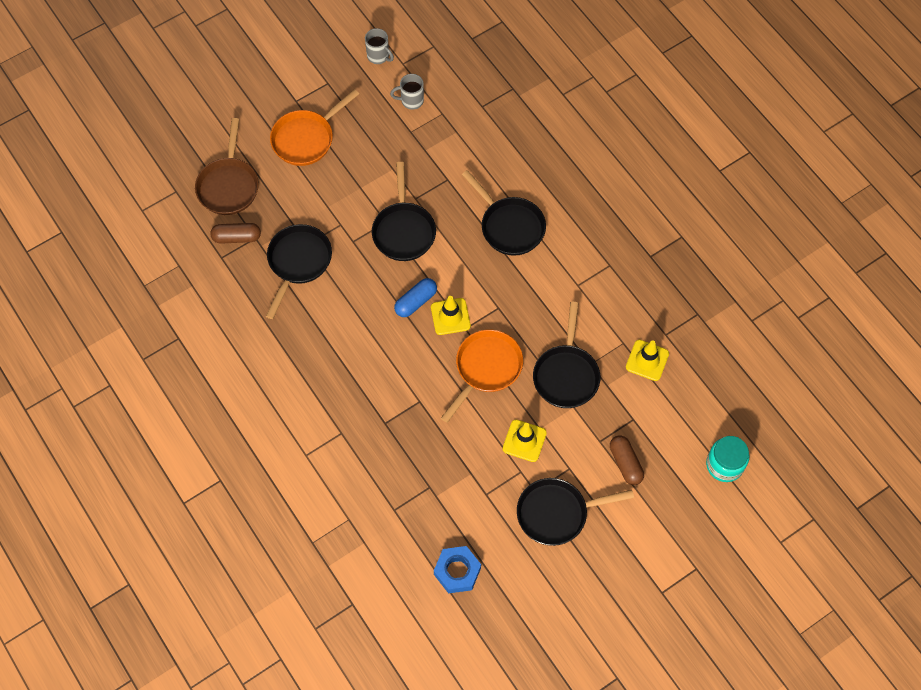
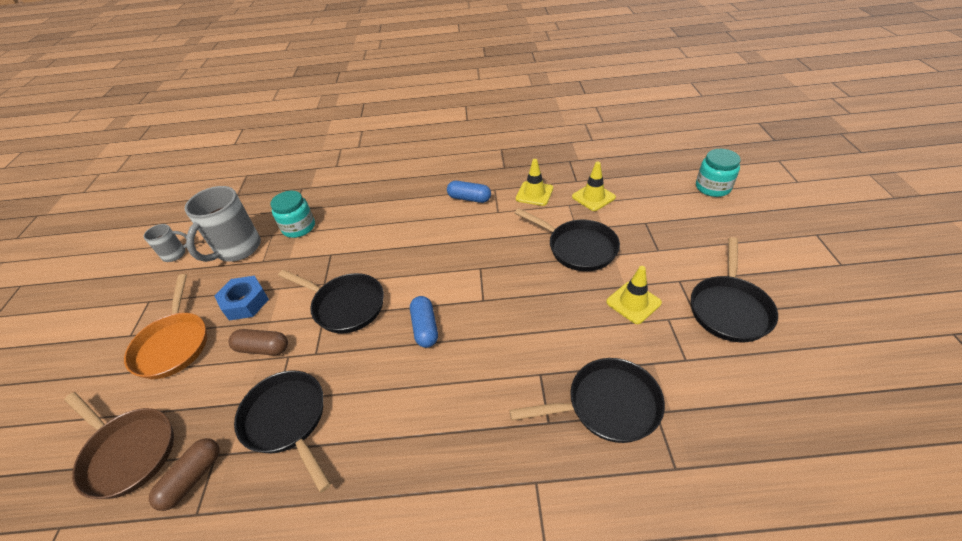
camera: 55 degrees left, 20 degrees down
(411, 101) = (237, 249): grey mug -> grey mug, size x1.92
(450, 316) = (462, 306): yellow traffic cone -> yellow traffic cone (534, 194)
(457, 571) = (788, 433): blue nut -> blue nut (245, 302)
(462, 129) = (299, 227): none -> turquoise jar
(486, 368) = (536, 301): orange pan -> none
(509, 226) = (410, 232): black pan -> black pan (607, 405)
(583, 250) = (469, 198): none -> blue capsule
(625, 463) = (689, 241): brown capsule -> brown capsule (263, 348)

